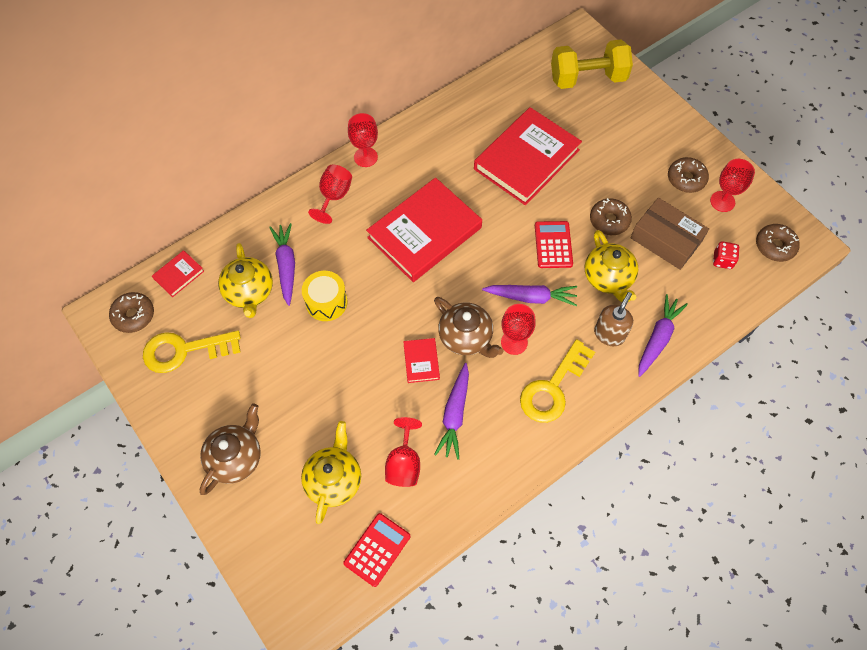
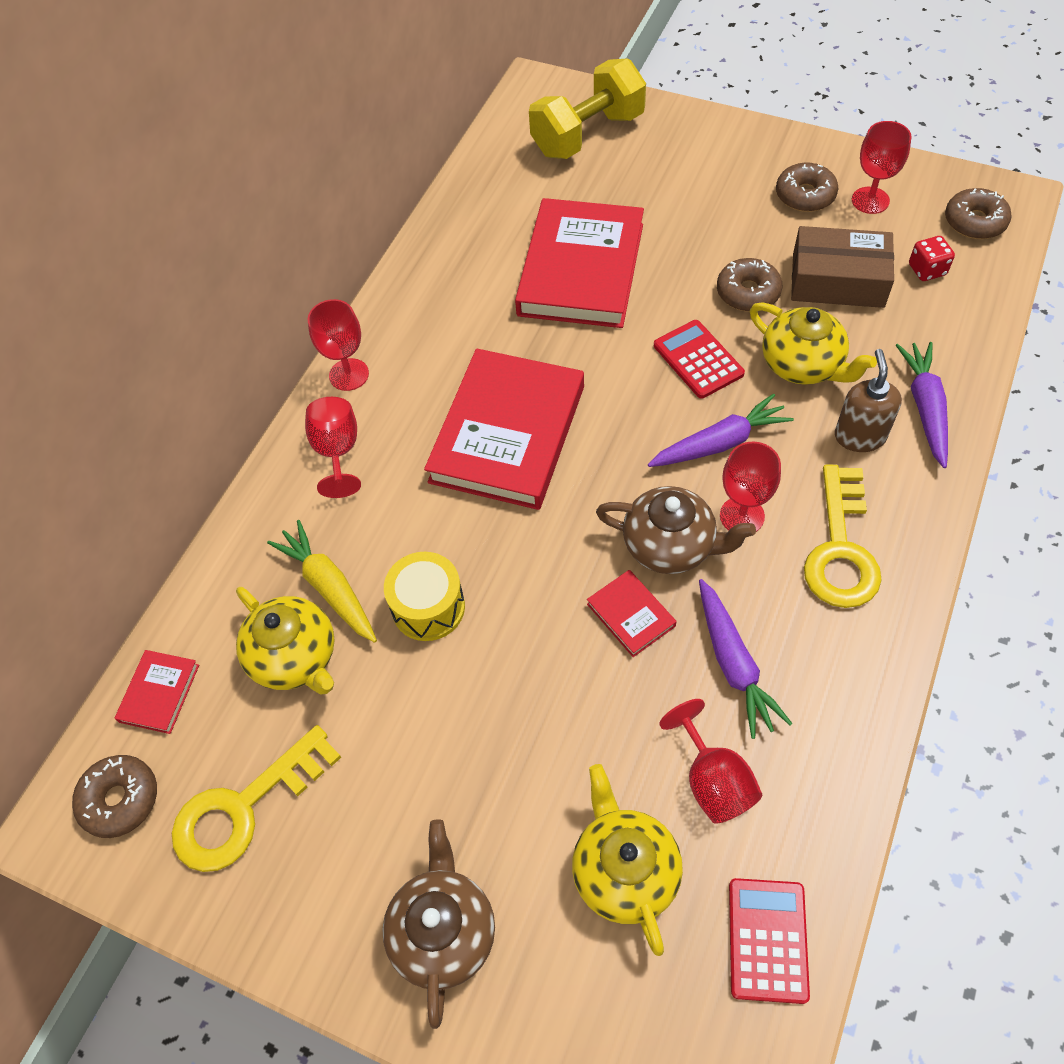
camera: 25 degrees left, 5 degrees down
(286, 266) = (329, 587): purple carrot -> yellow carrot

